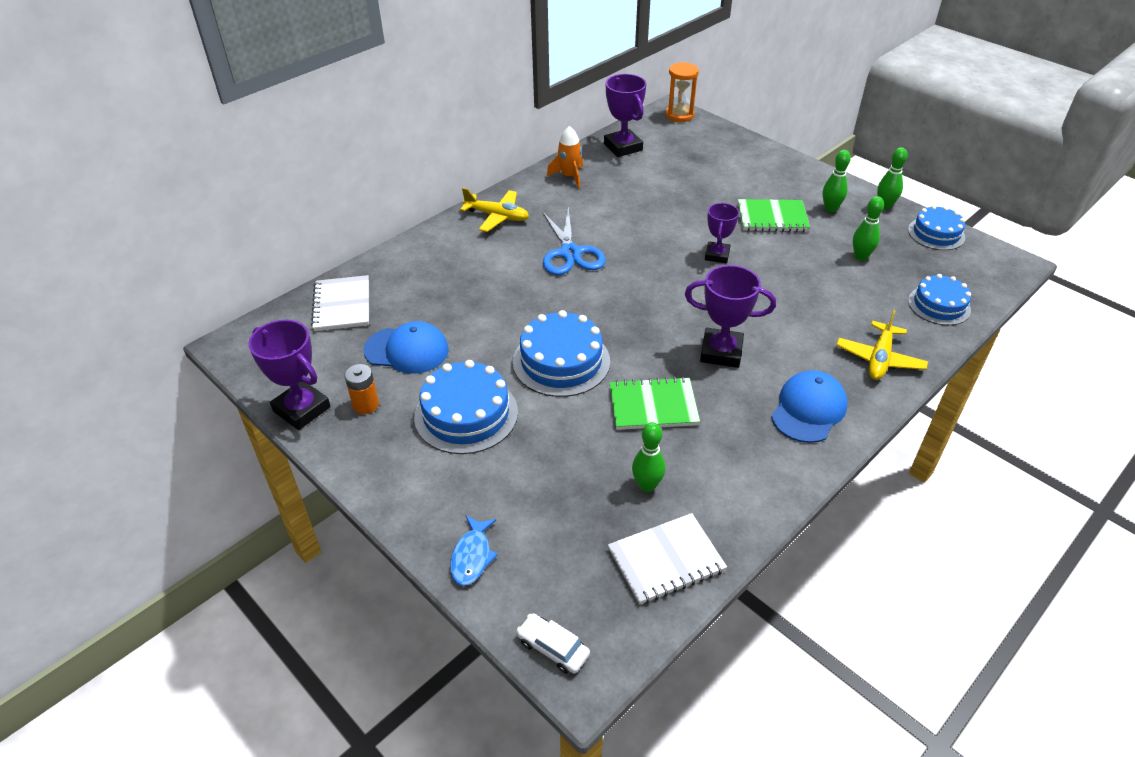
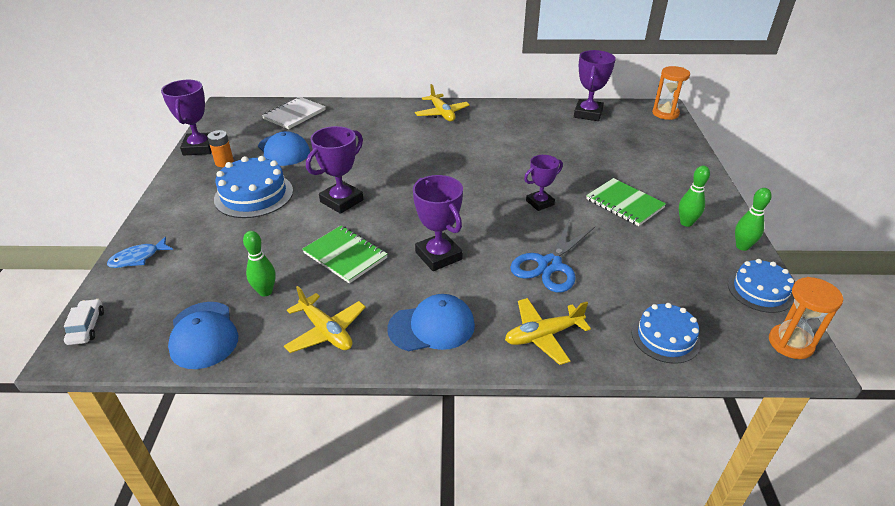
camera: 45 degrees right, 5 degrees down
(561, 361) = (341, 201): blue cake -> purple trophy
(569, 177) = (522, 113): orange rocket -> none
(570, 253) = (448, 152): blue scissors -> blue scissors (549, 265)
(666, 560) = (203, 335): white notebook -> blue cap
(748, 474) = (326, 331): none -> yellow plane
(860, 257) = (654, 266): green bowling pin -> none
(996, 260) = (790, 343): none -> orange hourglass

